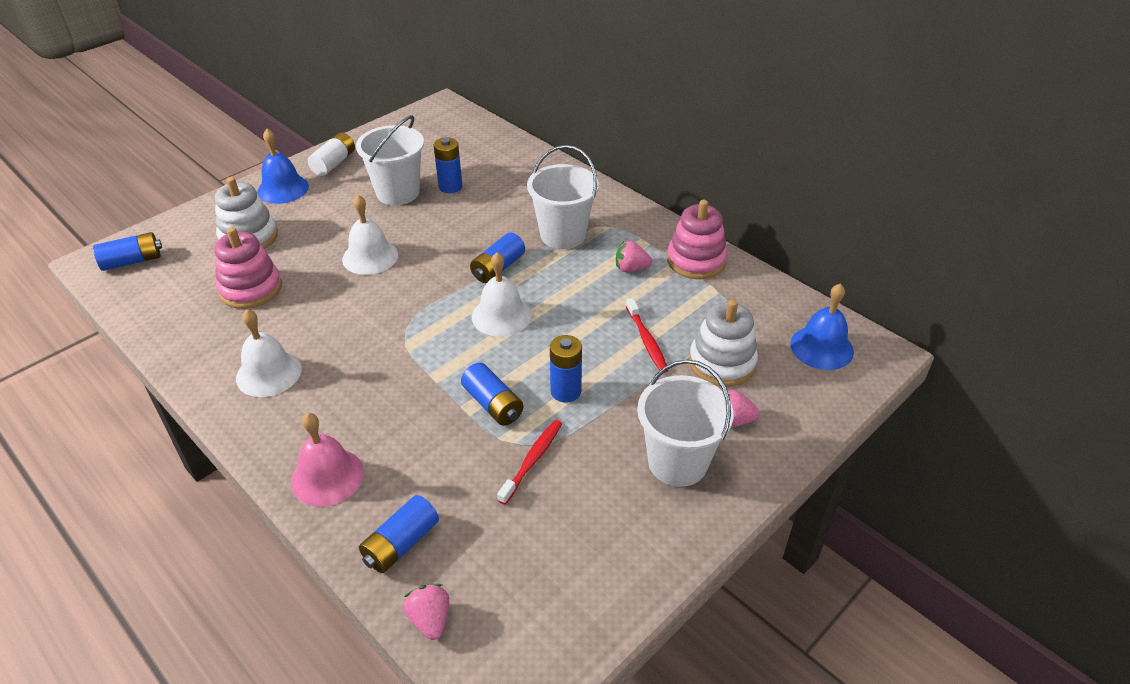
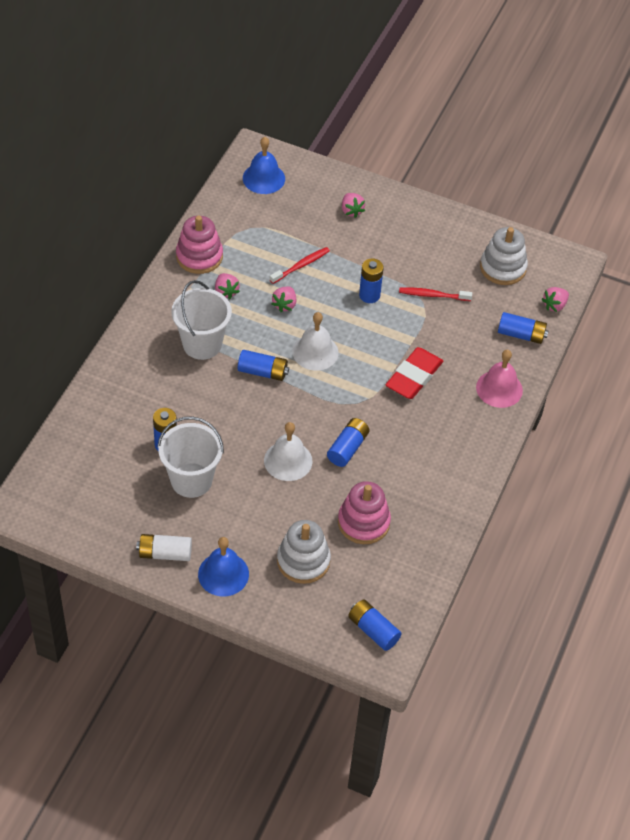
camera: 115 degrees left, 10 degrees up
(268, 373) = (439, 463): white bell -> none
(408, 392) = (414, 376): none -> red eraser
(493, 404) = (400, 328): blue battery -> blue battery (348, 448)
(588, 309) = (284, 305): none -> pink strawberry
(677, 462) = (397, 230): white bucket -> none
(722, 363) = (303, 224): white stacking toy -> white stacking toy (503, 267)

